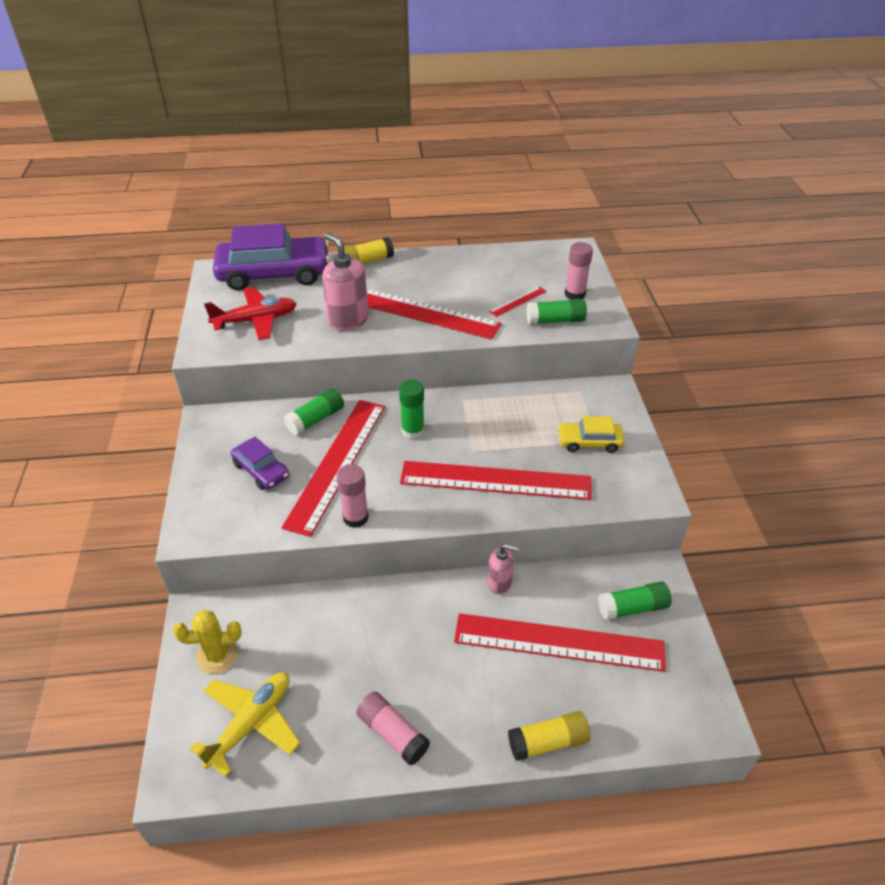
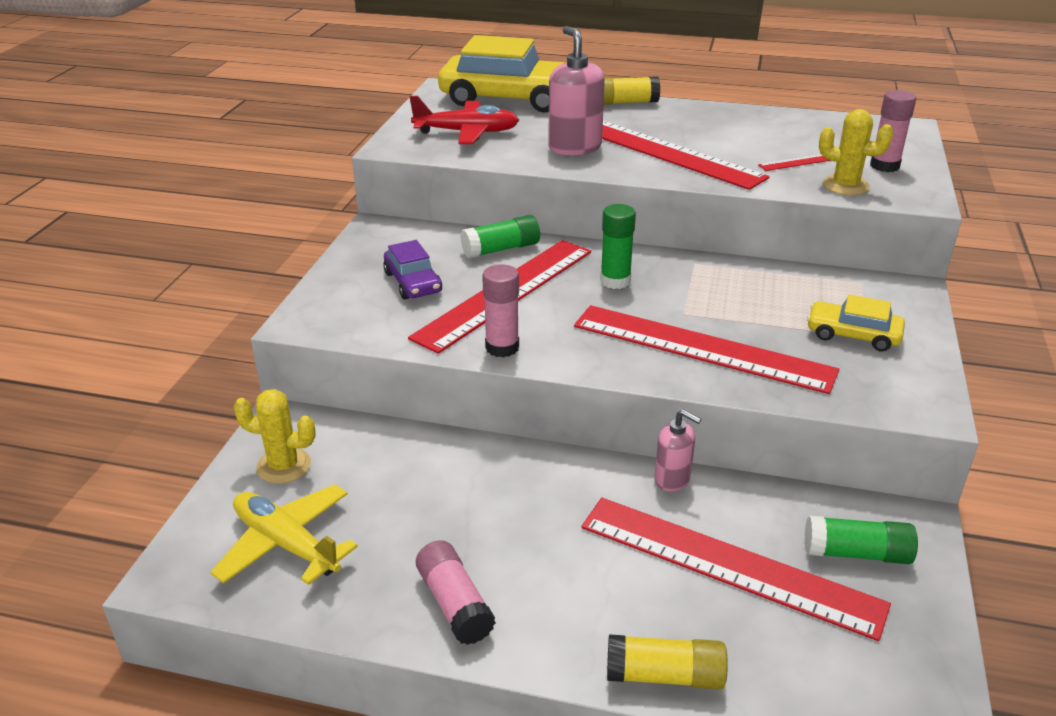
camera: 20 degrees right, 10 degrees down
(251, 723) = (286, 544): yellow plane -> yellow plane turned 105 degrees counterclockwise
(274, 274) = (510, 99): purple car -> yellow car
(555, 320) = (845, 186): green glue stick -> yellow cactus

